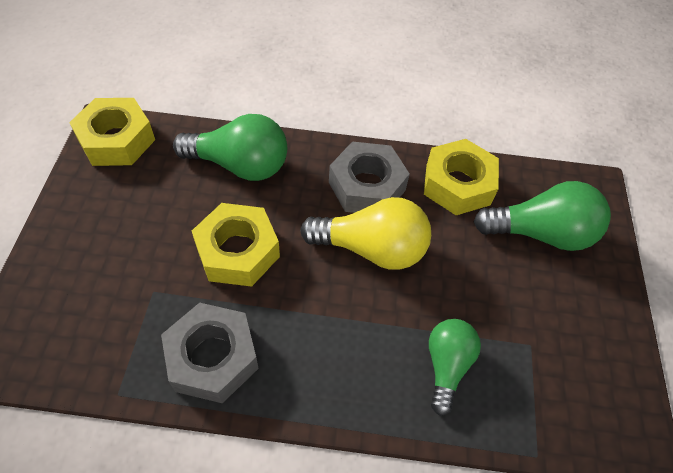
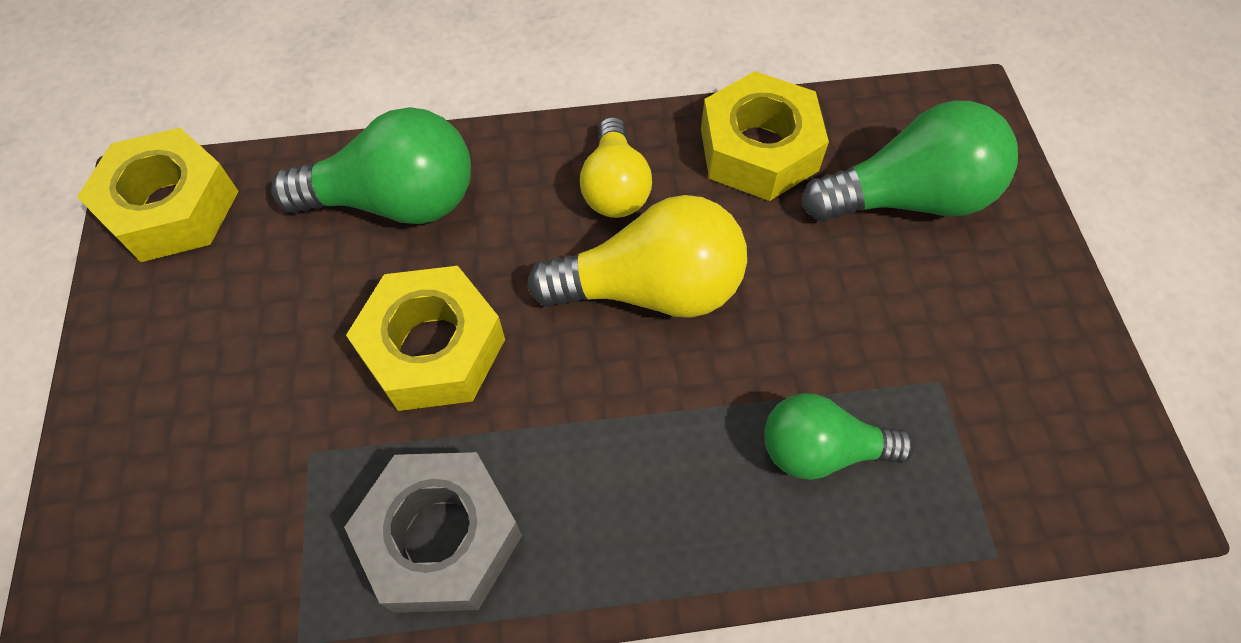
camera: 10 degrees left, 5 degrees up
(367, 186) = (615, 187): grey nut -> yellow light bulb
(446, 366) = (821, 450): green light bulb -> green light bulb turned 90 degrees counterclockwise

